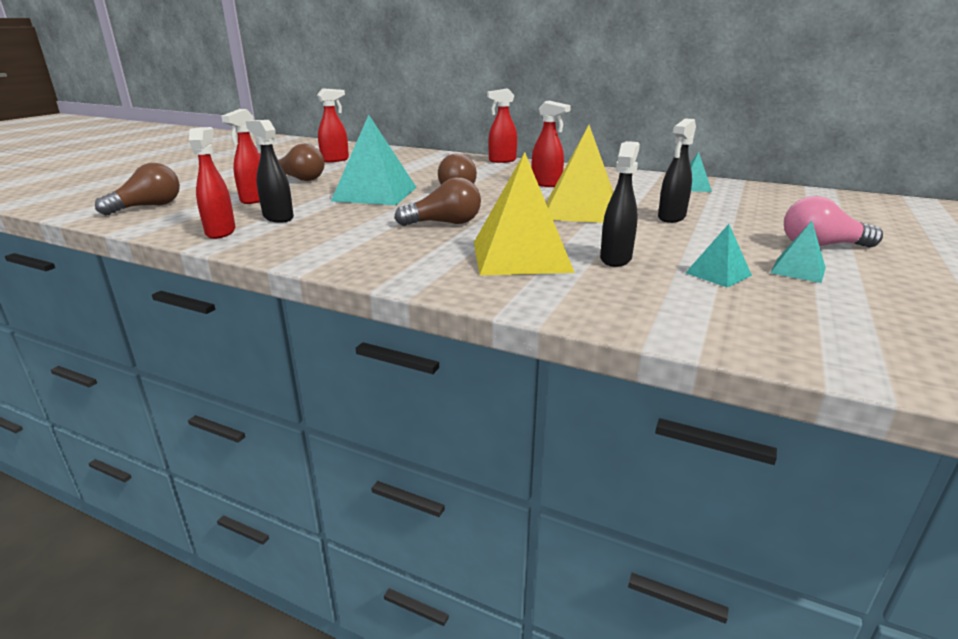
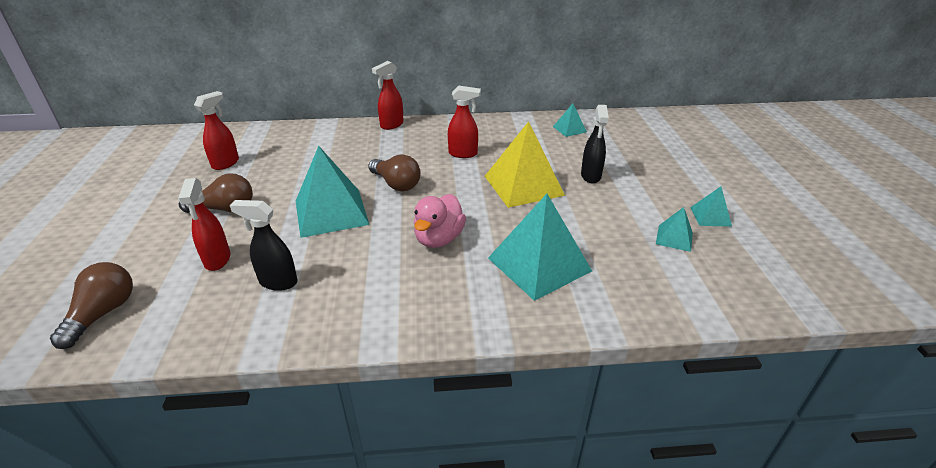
camera: 30 degrees left, 10 degrees up
(221, 232) = (245, 326): red spray bottle -> none
(444, 223) = (439, 239): brown light bulb -> pink duck
(520, 256) = (539, 264): yellow pyramid -> turquoise pyramid
(616, 259) = (602, 243): black spray bottle -> none
(821, 246) = (701, 183): pink light bulb -> none

